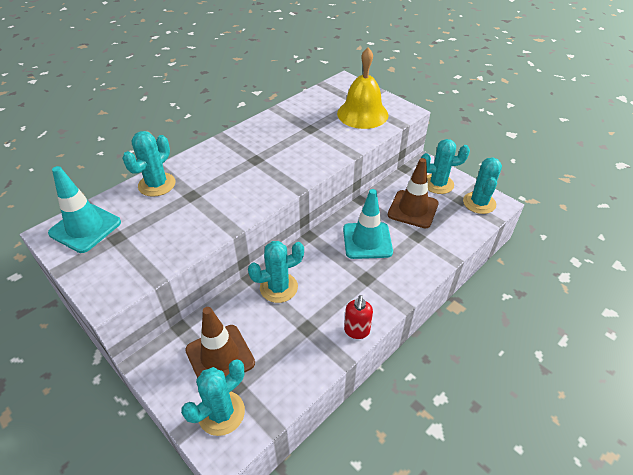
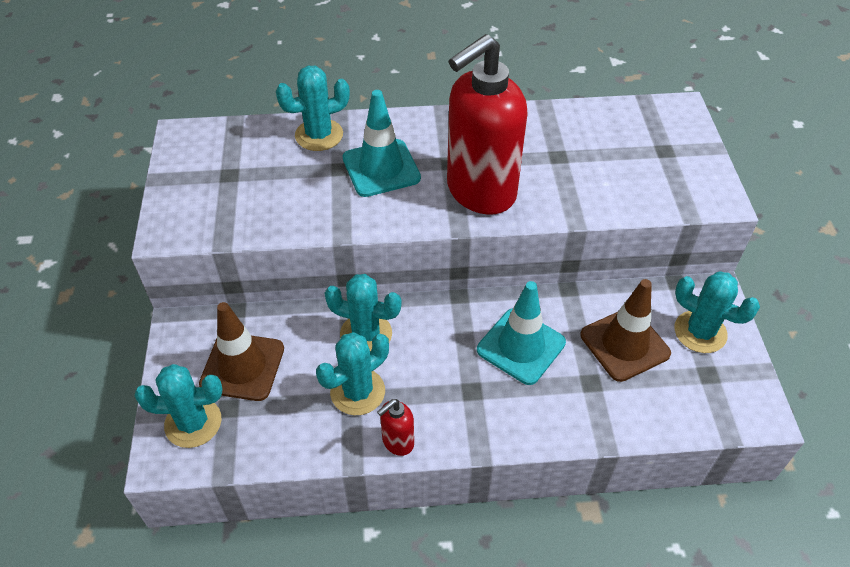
camera: 40 degrees right, 5 degrees up
(85, 228) = (213, 147): turquoise traffic cone -> turquoise traffic cone (381, 168)
(289, 165) = (480, 192): none -> red soap dispenser
(362, 114) = (651, 171): yellow bell -> none
(479, 203) = (732, 395): turquoise cactus -> turquoise cactus (357, 392)

